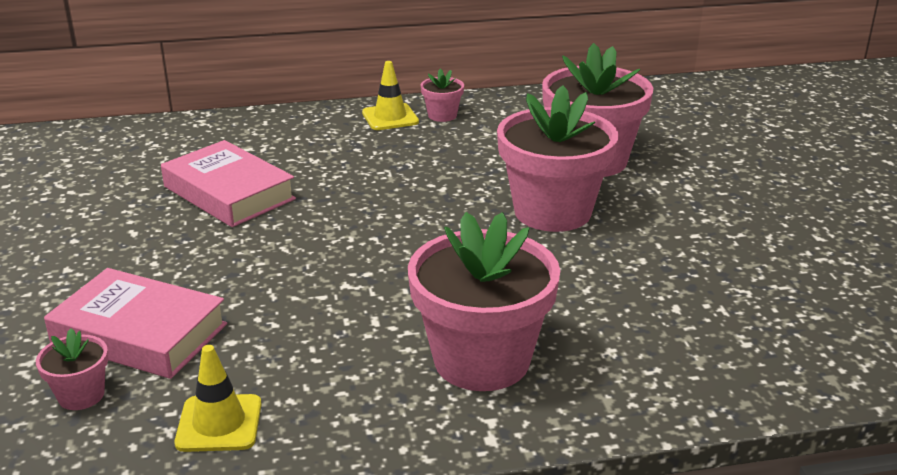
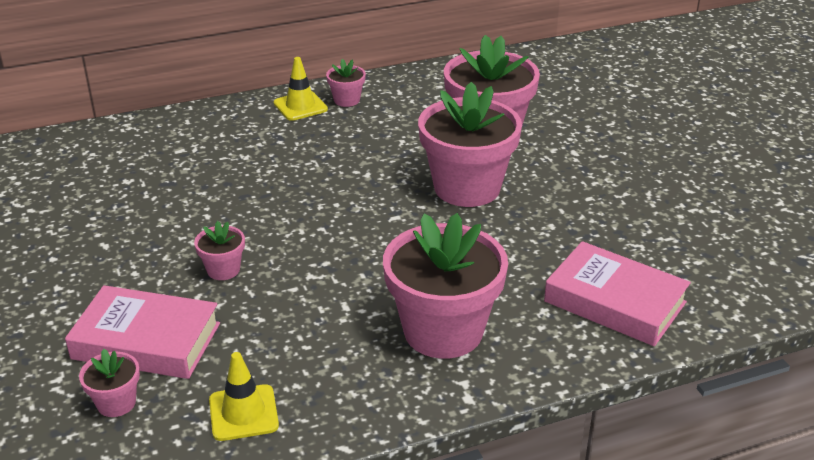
camera: 10 degrees left, 5 degrees up
(229, 193) = (178, 197): pink book -> pink book (615, 302)
(251, 269) = (223, 270): none -> pink flower pot

